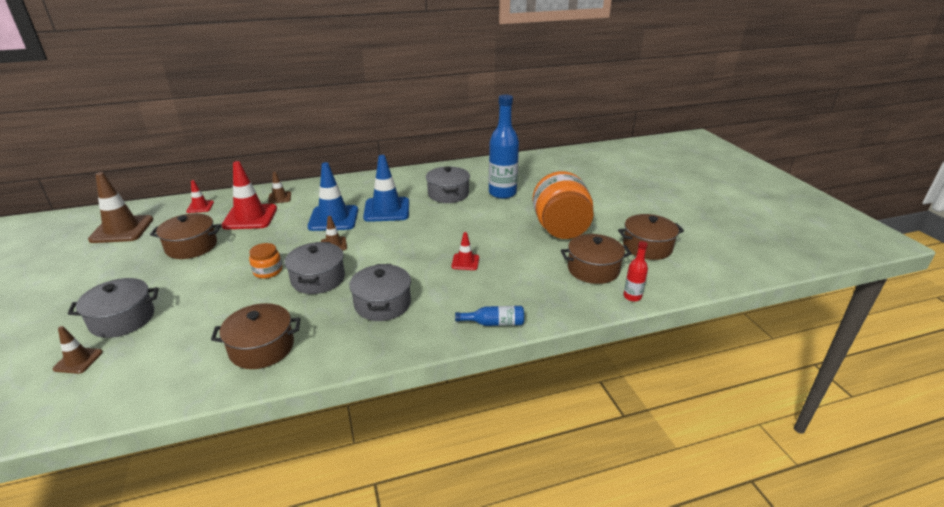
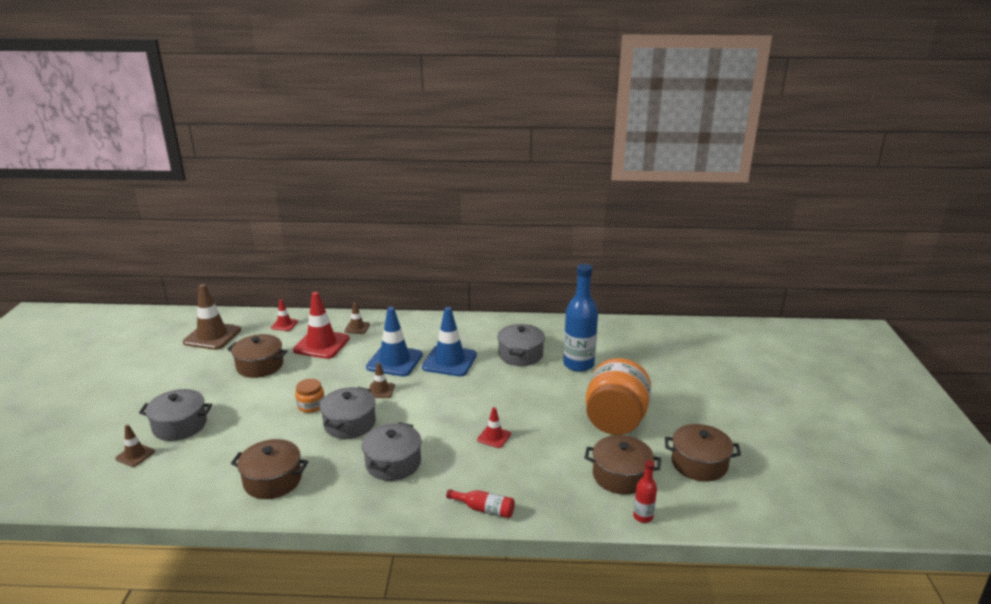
camera: 20 degrees right, 5 degrees down
(494, 323) = (484, 509): blue bottle -> red bottle

